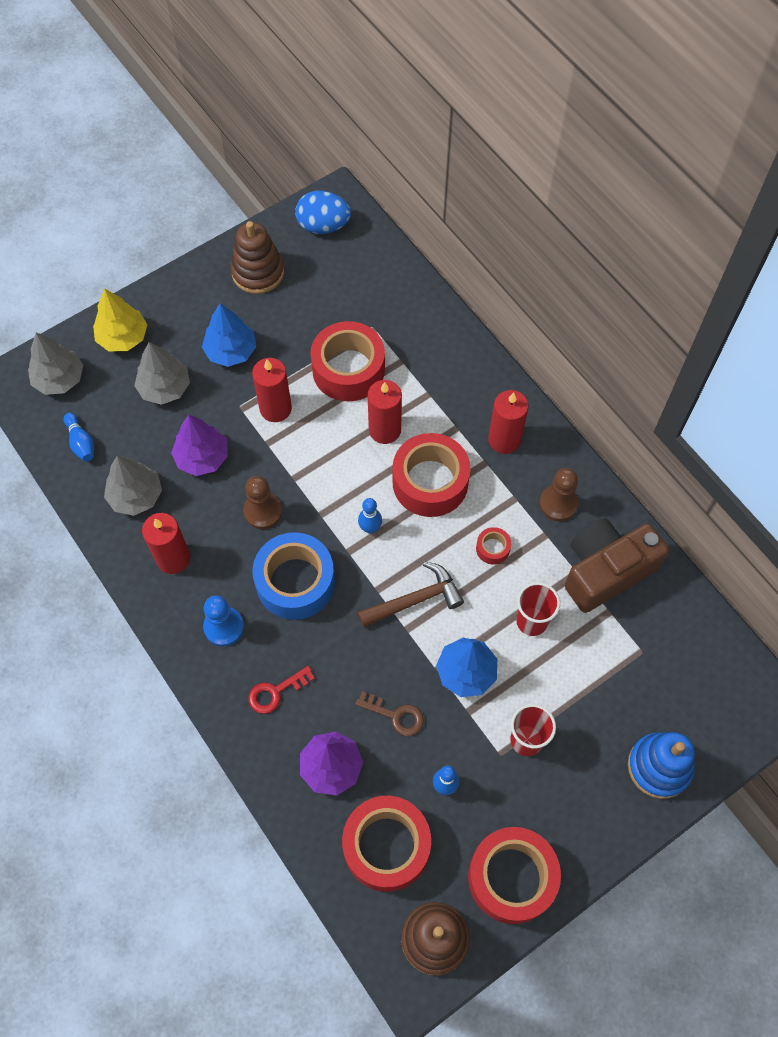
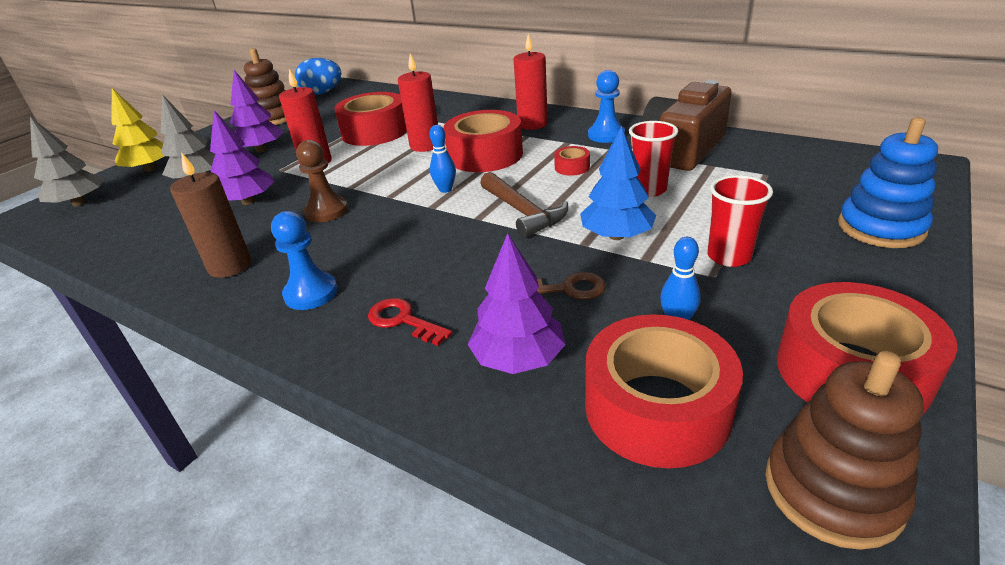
camera: 20 degrees left, 30 degrees down
(81, 442) = (105, 229): blue bowling pin -> none
(136, 496) = (175, 241): grey tree -> none
(173, 558) = (230, 266): red candle -> brown candle
(231, 351) = (261, 150): blue tree -> purple tree
(276, 692) = (403, 320): red key -> red key turned 90 degrees clockwise
(295, 582) = (384, 239): blue tape -> none
(415, 600) = (523, 212): brown hammer -> brown hammer turned 105 degrees clockwise
(558, 503) = (606, 135): brown pawn -> blue pawn

